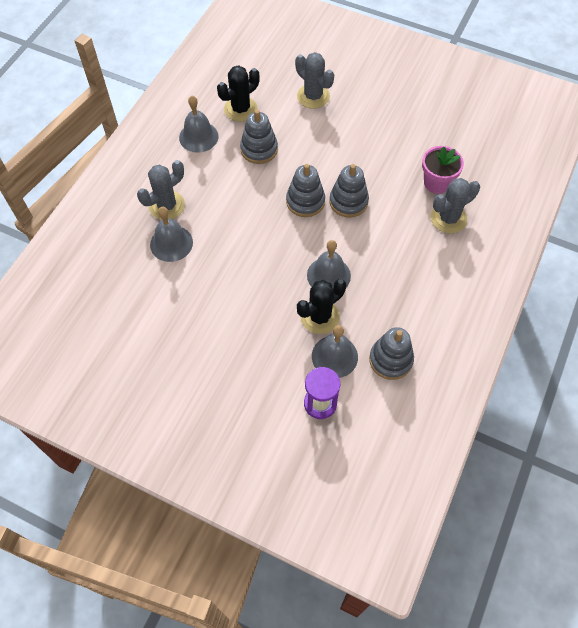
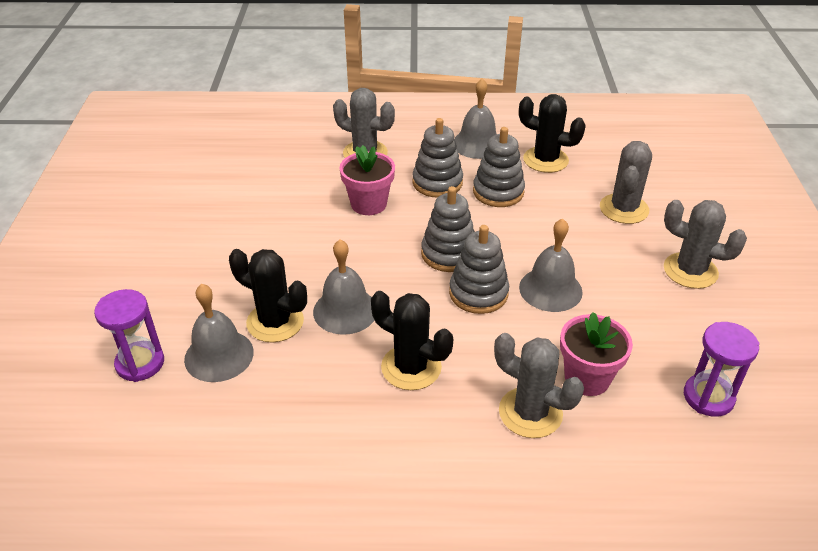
camera: 65 degrees right, 20 degrees down
(171, 243) = (316, 172): grey bell -> grey bell (550, 289)
(229, 225) = (368, 204): none -> pink flower pot
(381, 96) = (690, 271): none -> grey cactus
(390, 360) = (236, 418): grey stacking toy -> grey stacking toy (437, 182)
(392, 259) = (411, 367): none -> black cactus
(471, 140) = (708, 397): none -> purple hourglass

